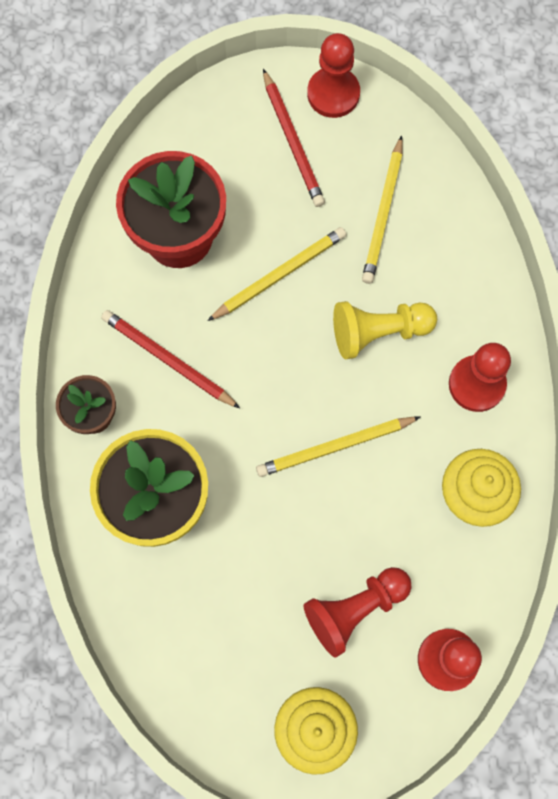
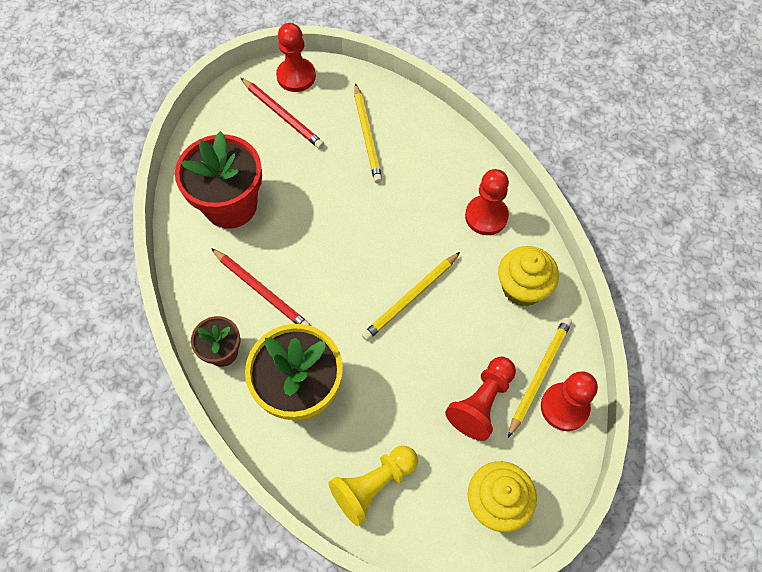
camera: 25 degrees left, 10 degrees down
(168, 360) = (261, 290): red pencil -> red pencil turned 150 degrees counterclockwise
(279, 275) = (314, 202): yellow pencil -> yellow pencil (539, 375)
(378, 332) = (402, 211): yellow pawn -> yellow pawn (373, 485)

